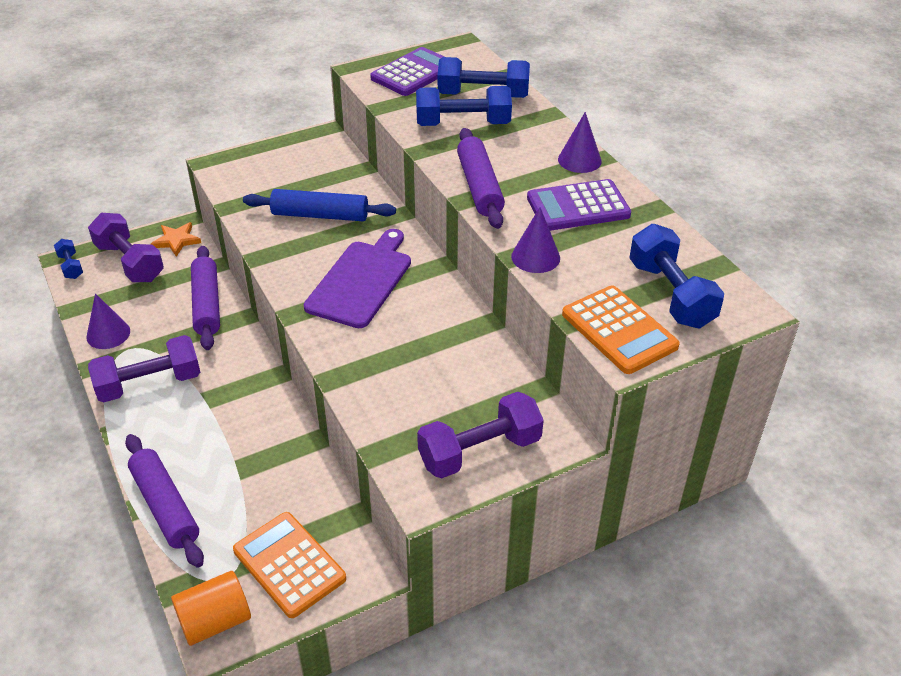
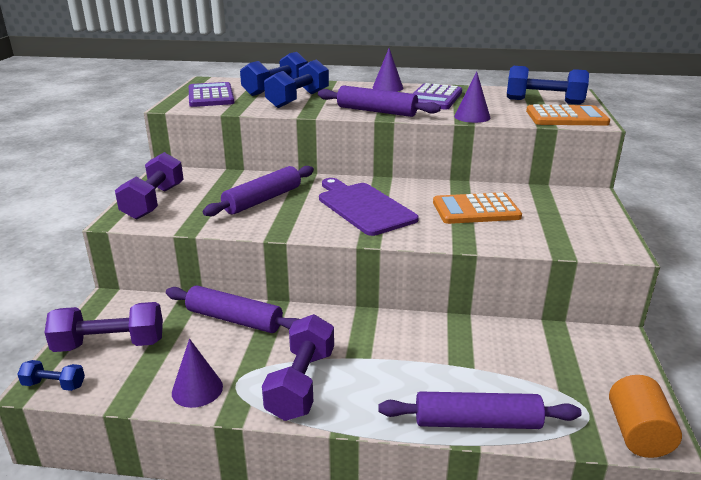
camera: 55 degrees left, 15 degrees down
(176, 240) = (122, 309): orange star -> none
(289, 564) = (590, 372): orange calculator -> orange calculator (476, 210)
(320, 215) = (263, 200): blue rolling pin -> purple rolling pin
(480, 451) = (586, 219): purple dumbbell -> purple dumbbell (154, 202)

